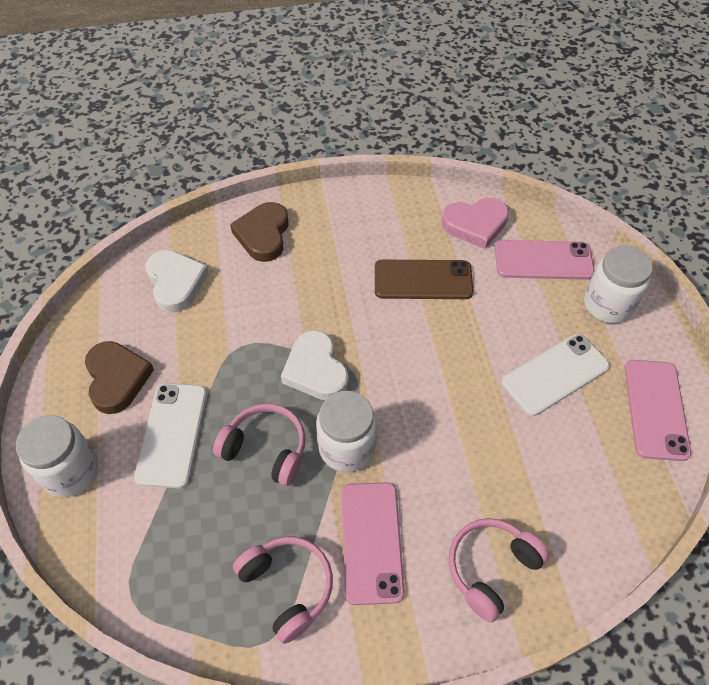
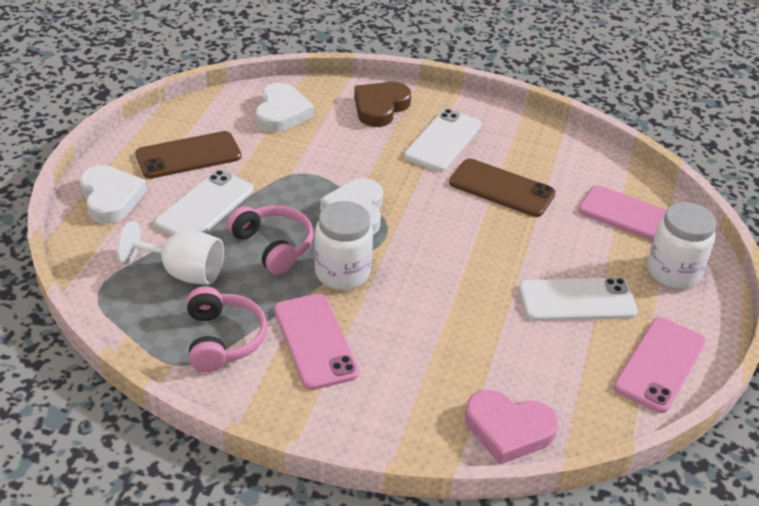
camera: 25 degrees right, 15 degrees down
(70, 471) = (111, 198): white jar -> white heart
(117, 379) = (188, 155): brown heart -> brown phone
(200, 526) = (183, 272): none -> white goblet
(342, 249) = (443, 141): none -> white phone
(371, 541) = (315, 341): pink phone -> pink phone turned 45 degrees counterclockwise
(475, 225) = (584, 168): pink heart -> pink heart (508, 430)
(491, 568) = (406, 404): pink headphones -> none

